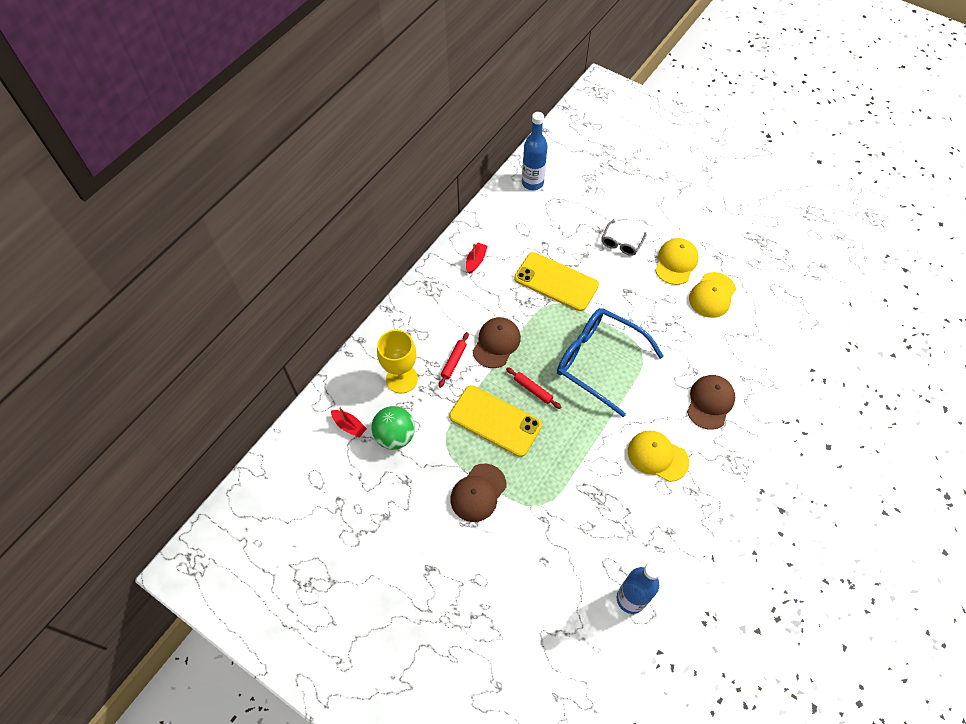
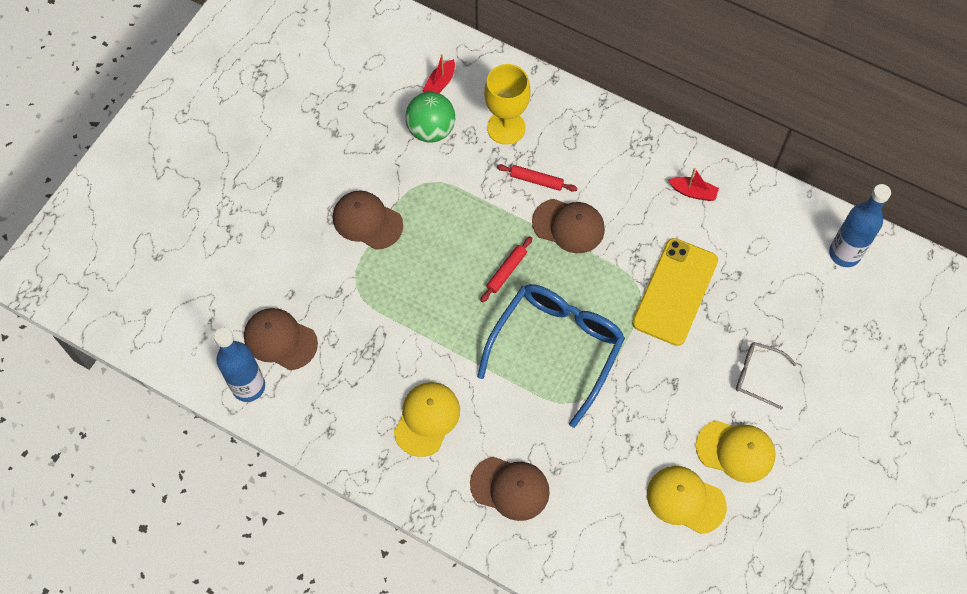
camera: 85 degrees right, 5 degrees up
(495, 421) = (460, 232): yellow phone -> none
(587, 570) = (280, 340): none -> brown cap

